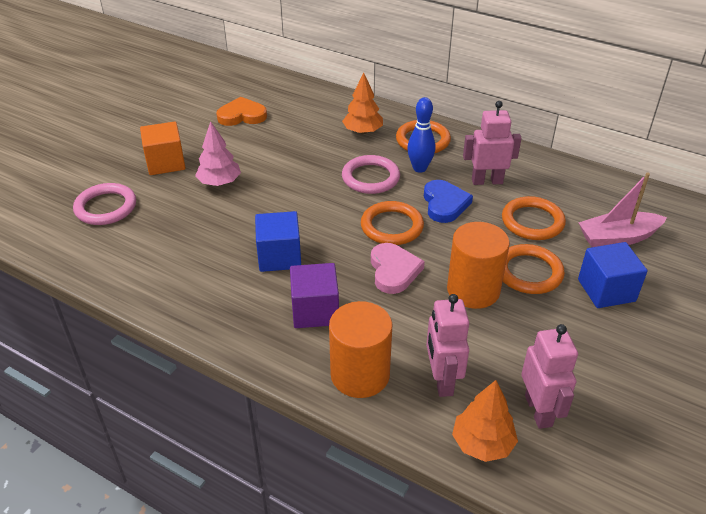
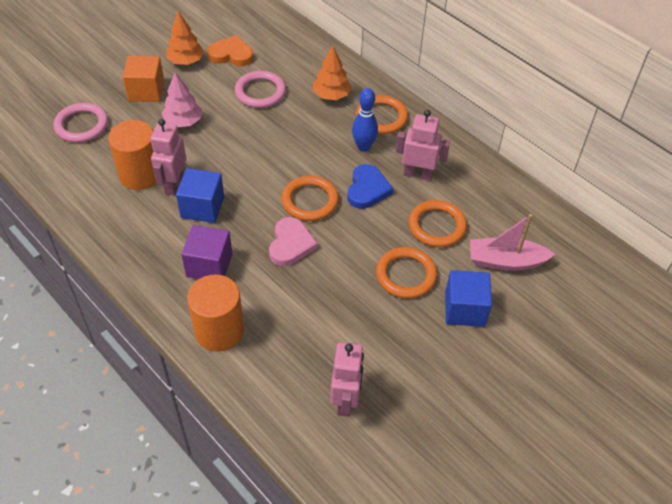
camera: 15 degrees right, 10 degrees up
(370, 178) = (315, 147): pink ring -> pink ring (260, 92)
(442, 380) = (281, 353): pink robot -> pink robot (173, 184)
(473, 290) = (349, 279): orange cylinder -> orange cylinder (140, 174)
(482, 443) = (286, 414): orange tree -> orange tree (186, 61)

